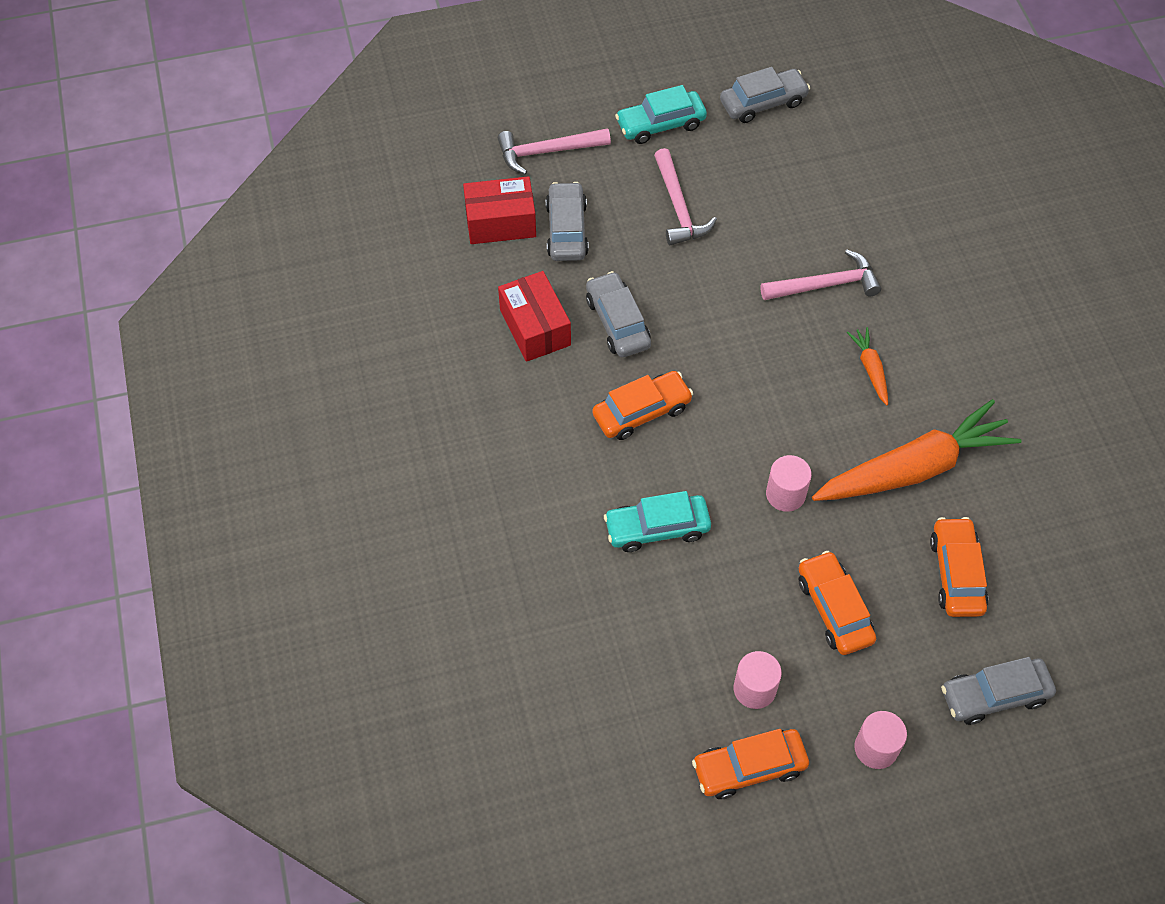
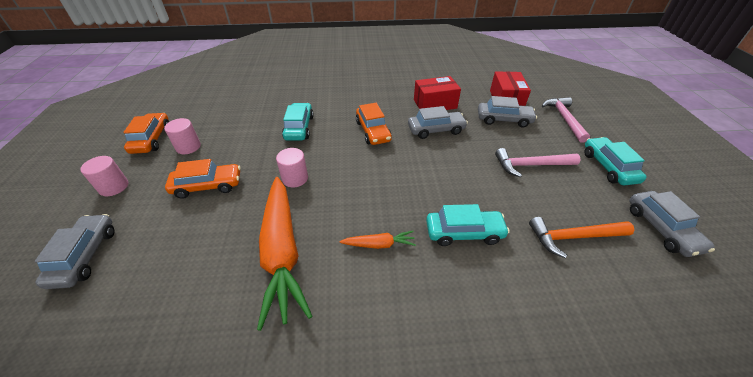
camera: 100 degrees right, 15 degrees down
(800, 183) = (573, 237): none -> orange hammer
(826, 285) = (464, 233): pink hammer -> turquoise car
(956, 573) = (185, 257): orange car -> none

